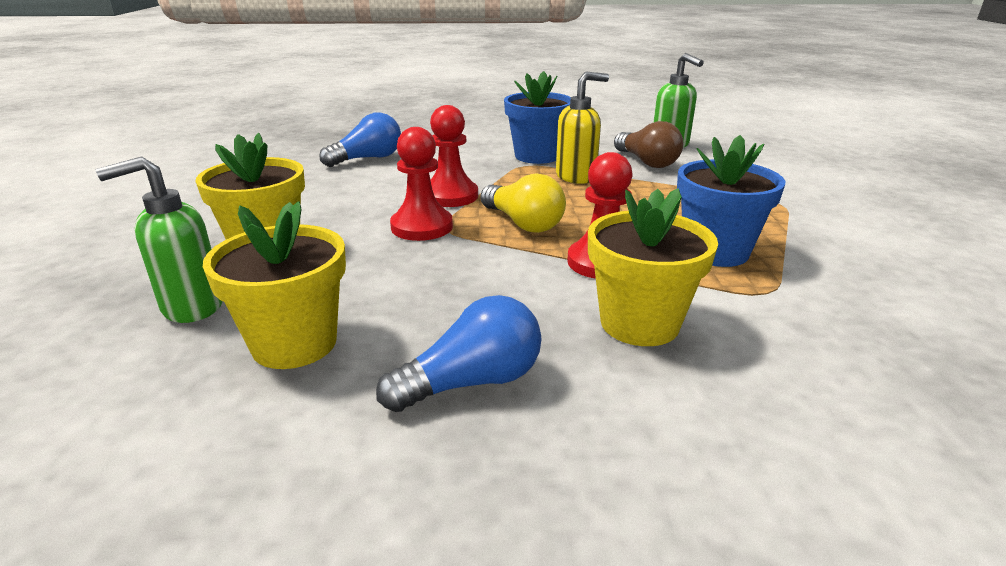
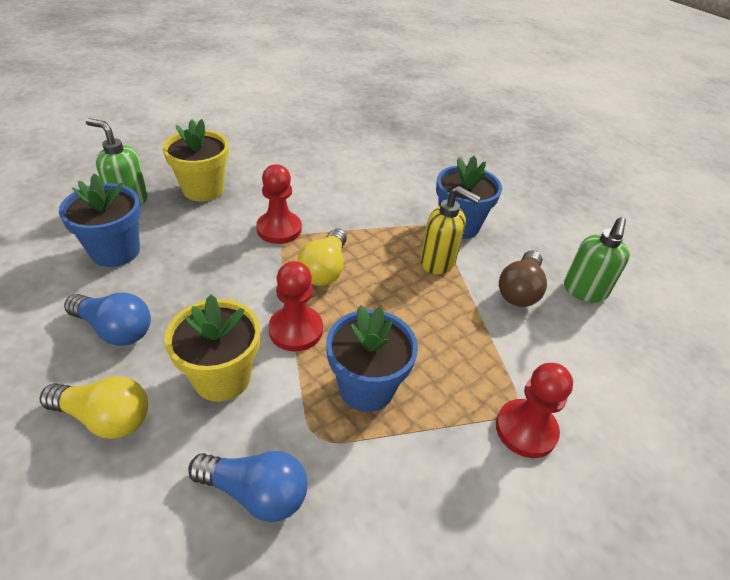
camera: 50 degrees right, 15 degrees up
(294, 343) = (115, 251): yellow flower pot -> blue flower pot
(368, 159) = (362, 157): blue light bulb -> blue light bulb (256, 493)
(450, 196) = (337, 219): red pawn -> red pawn (526, 430)
(646, 430) = (105, 418): none -> yellow light bulb

